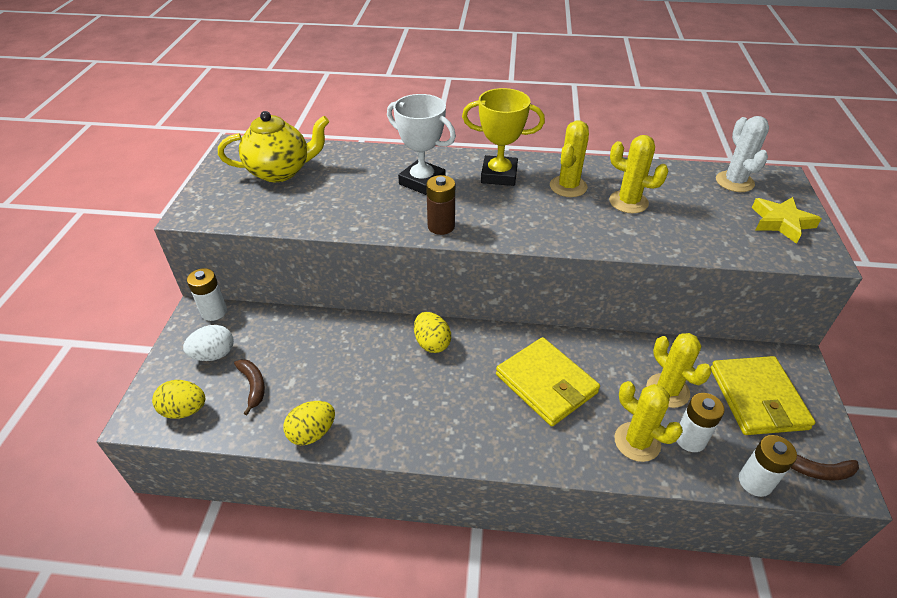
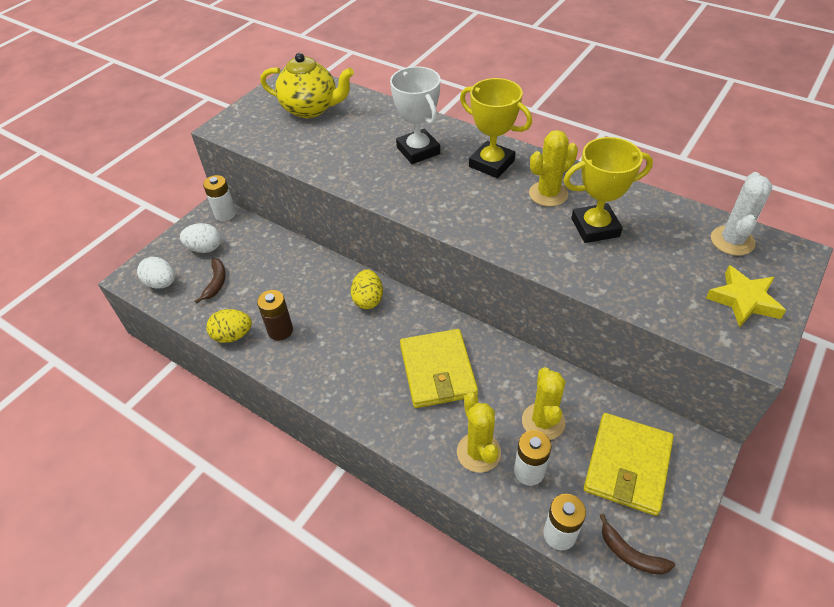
camera: 30 degrees right, 5 degrees up
(185, 410) = (161, 283): yellow egg -> white egg
(441, 226) = (402, 197): brown battery -> brown battery (280, 330)
(628, 202) = (595, 227): yellow cactus -> yellow trophy

